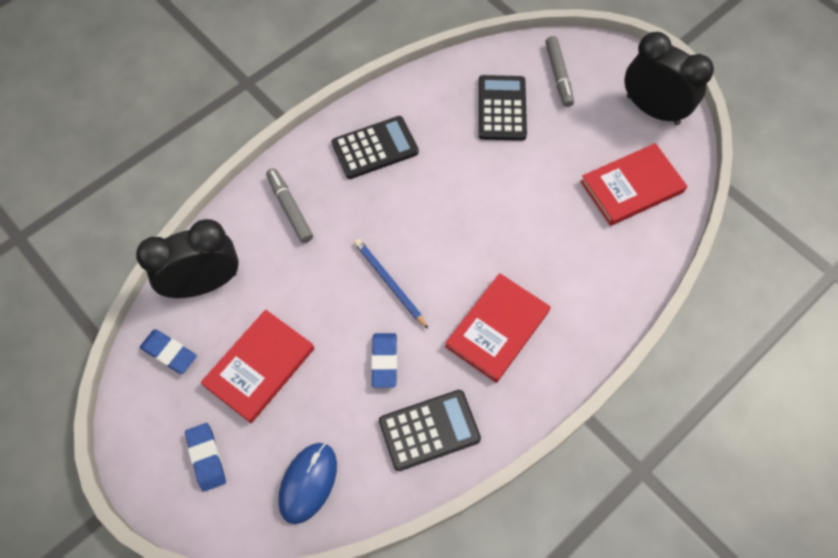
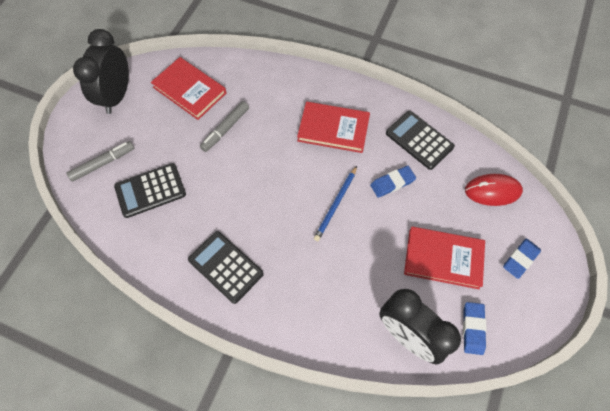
camera: 115 degrees left, 0 degrees up
(290, 208) = (311, 305): grey marker -> grey marker (225, 129)
(308, 483) = (492, 191): blue mouse -> red mouse

